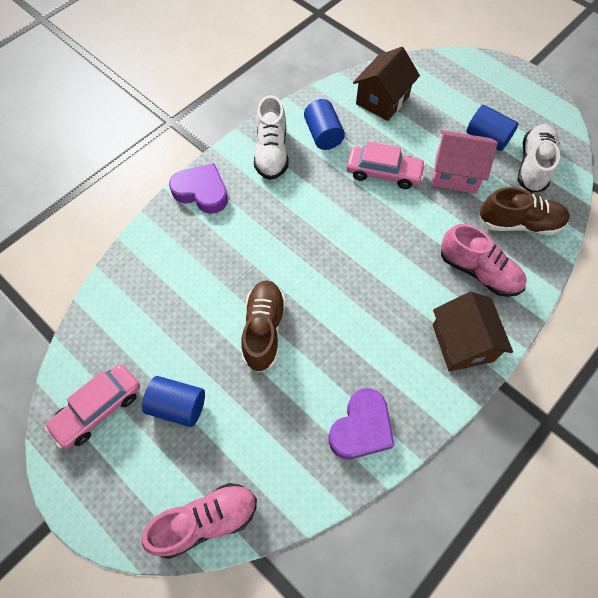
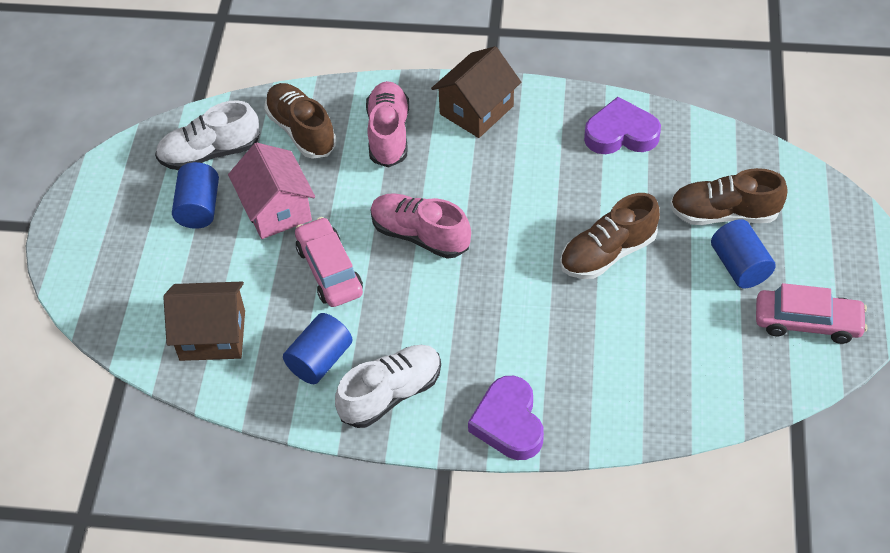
camera: 125 degrees left, 10 degrees down
(205, 521) = (795, 183): pink shoe -> pink shoe (420, 235)
(227, 436) = (724, 214): none -> brown shoe

